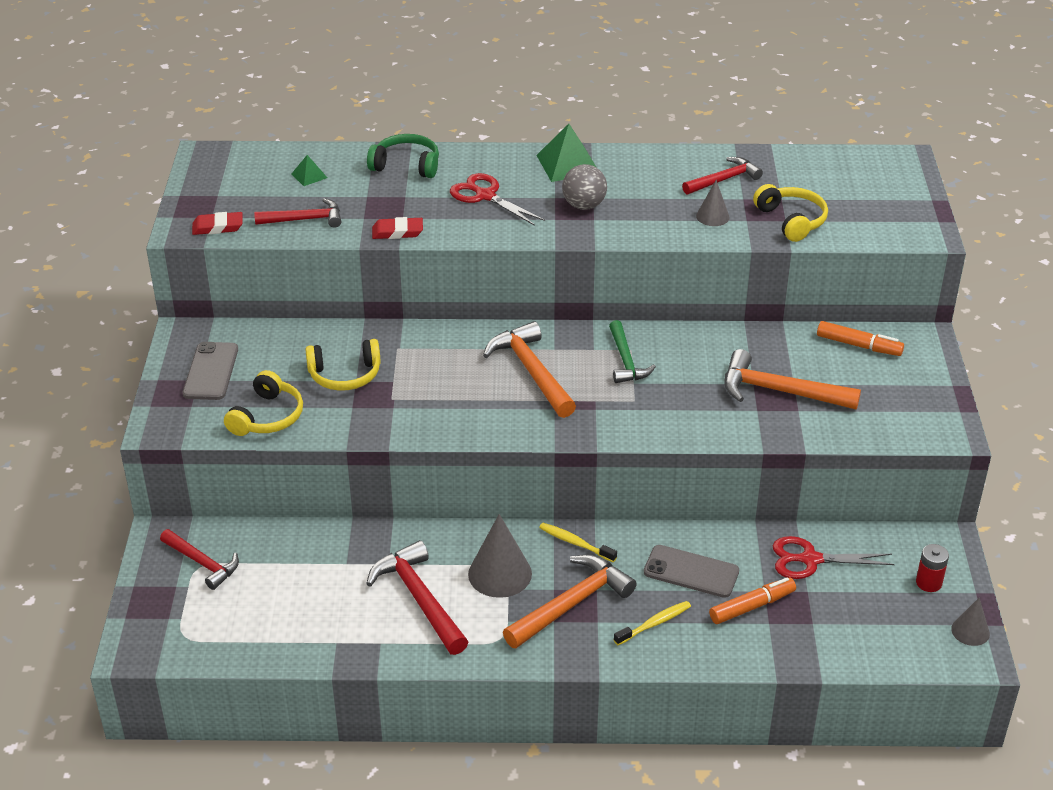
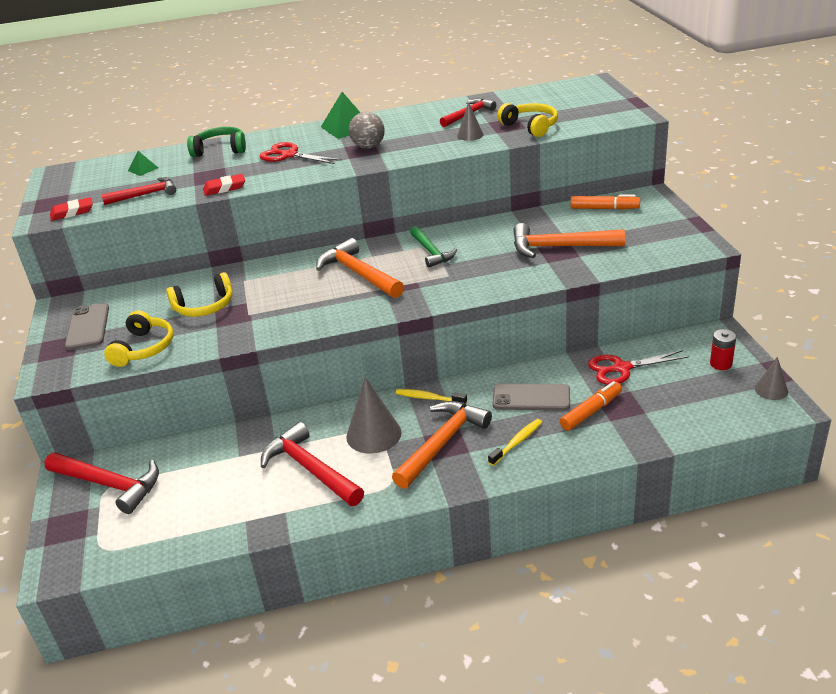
camera: 10 degrees left, 5 degrees down
(203, 563) = (110, 484): red hammer -> red hammer, size x1.52

